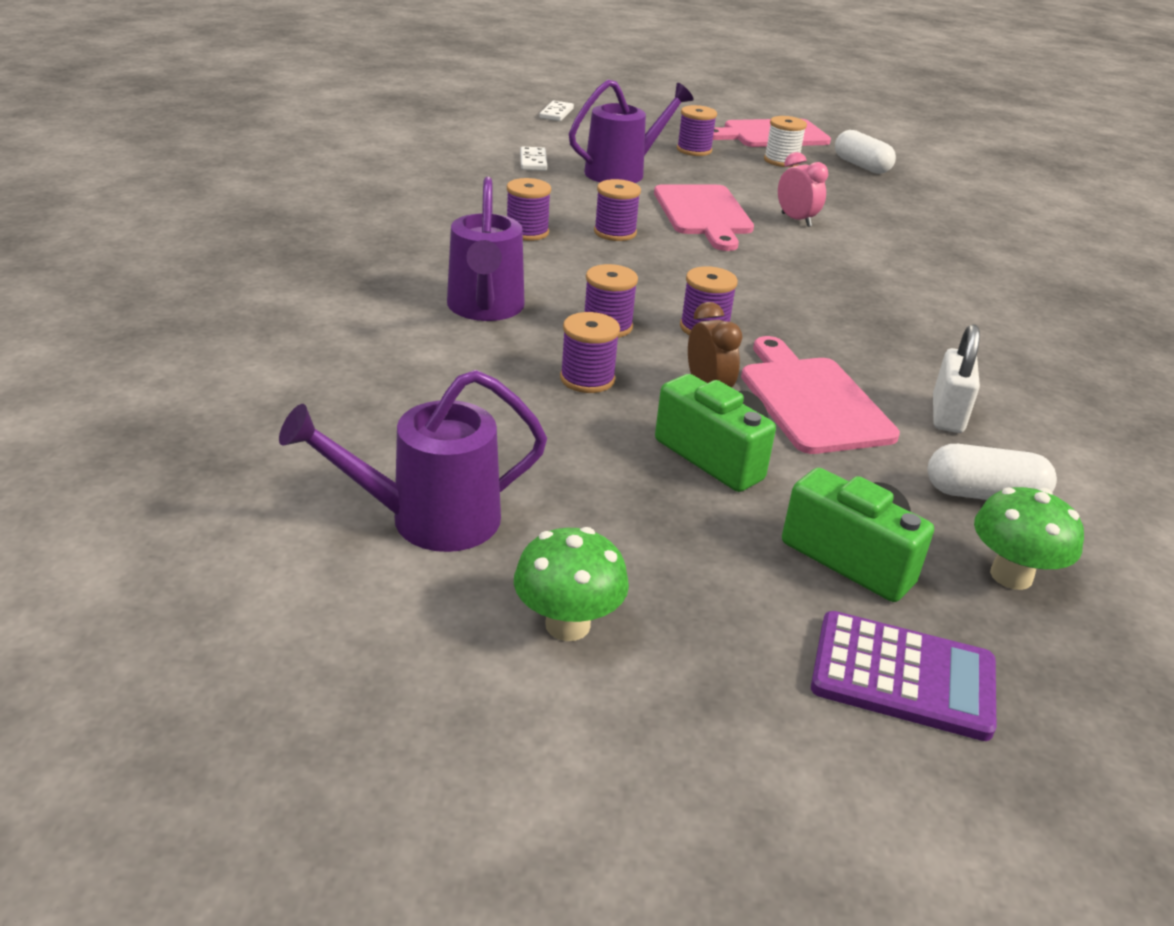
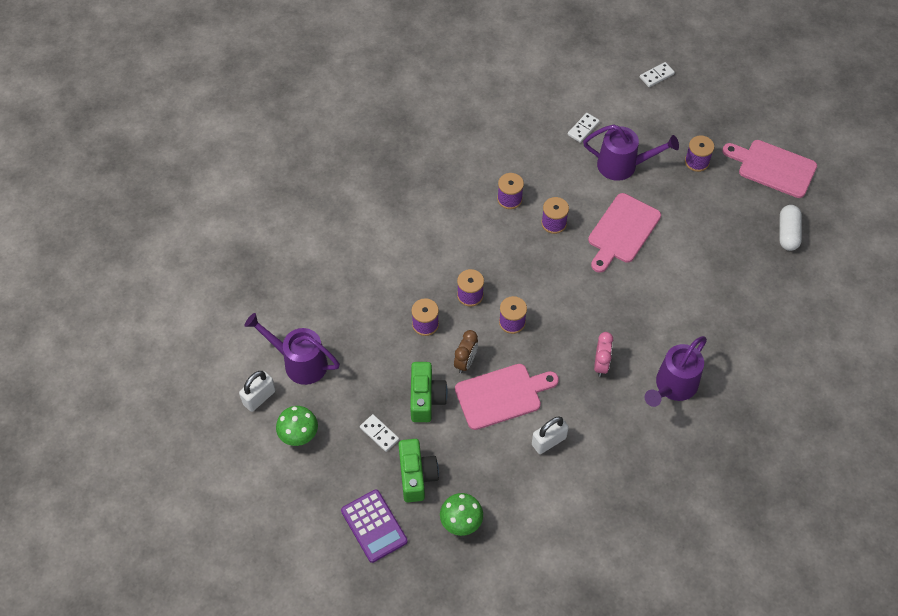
camera: 45 degrees right, 25 degrees up
(406, 613) = (259, 397): none -> white padlock
(485, 309) = (430, 252): purple watering can -> purple watering can (672, 387)
(709, 538) = (379, 433): none -> white domino
(781, 161) = (740, 201): white spool -> none
(796, 220) = (669, 265): pink clock -> pink clock (601, 364)
(812, 400) = (502, 395): pink cutting board -> pink cutting board turned 45 degrees clockwise
(983, 494) = (503, 486): white capsule -> none

